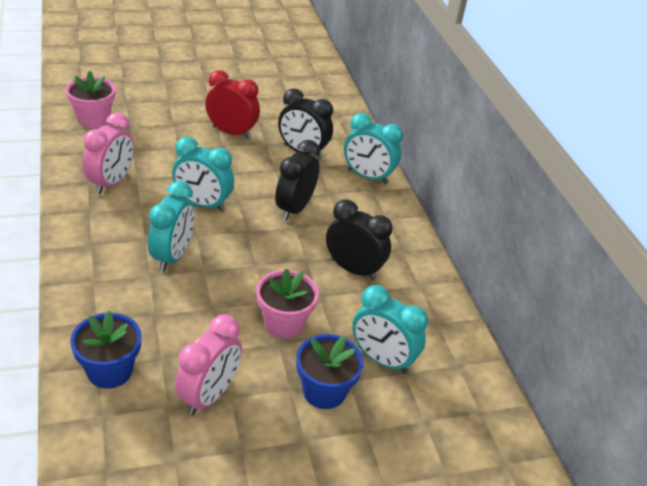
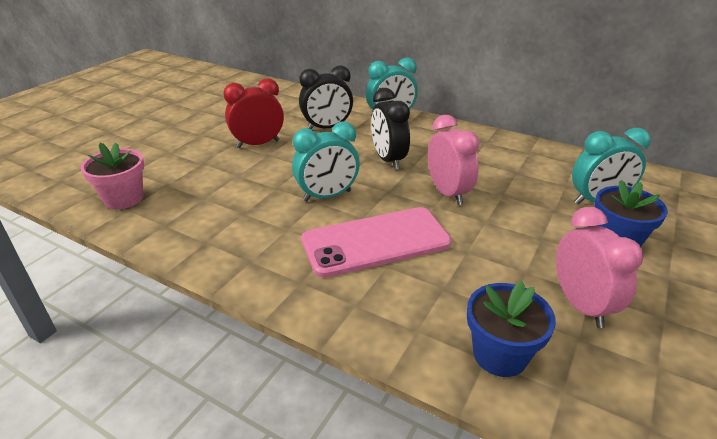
camera: 40 degrees left, 5 degrees down
(111, 183) = (229, 229): pink clock -> pink clock (448, 193)
(172, 256) = (375, 242): turquoise clock -> pink phone
(284, 323) = (519, 224): pink flower pot -> none
(353, 269) = (486, 168): black clock -> none

